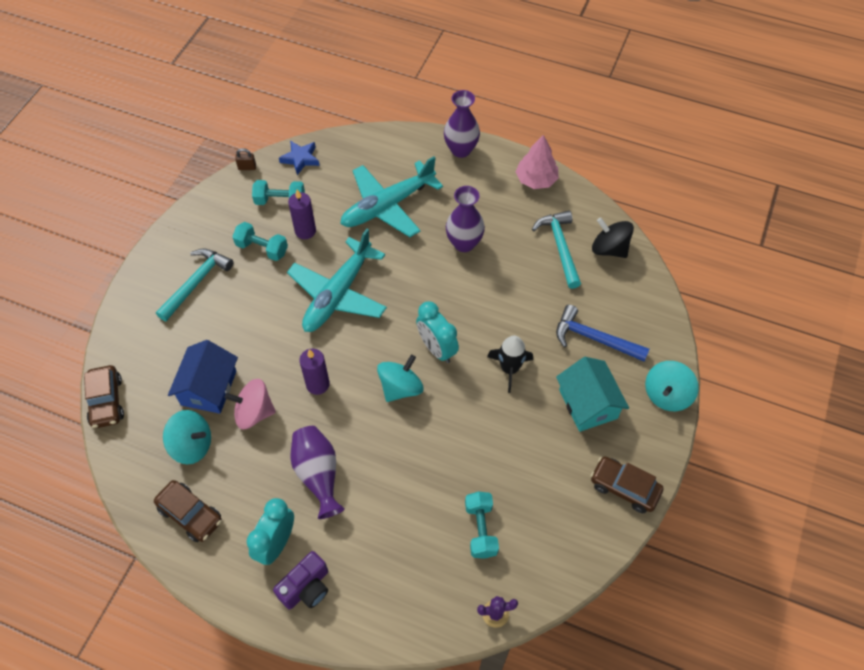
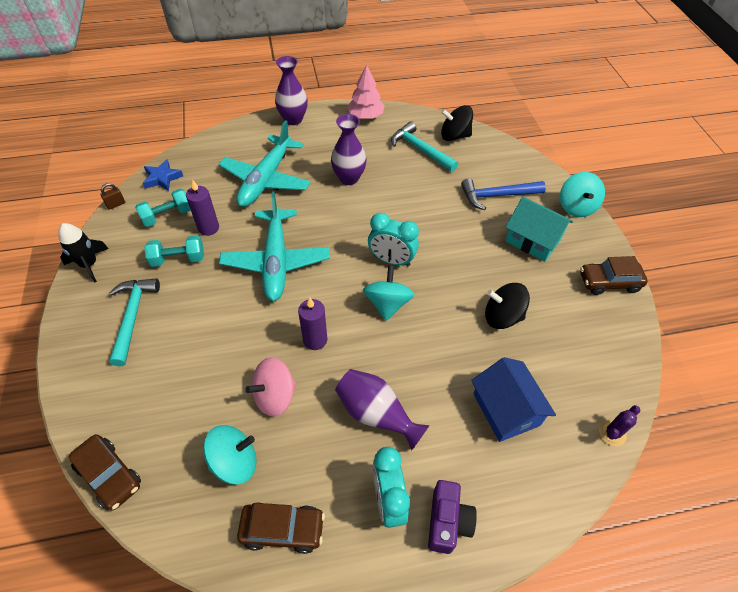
camera: 35 degrees left, 5 degrees down
(208, 388) = (213, 400): blue house -> blue house (506, 409)
(480, 529) = (542, 374): turquoise dumbbell -> none
(491, 459) = (502, 317): none -> black spinning top
(509, 369) = (458, 246): black rocket -> black rocket (89, 264)

